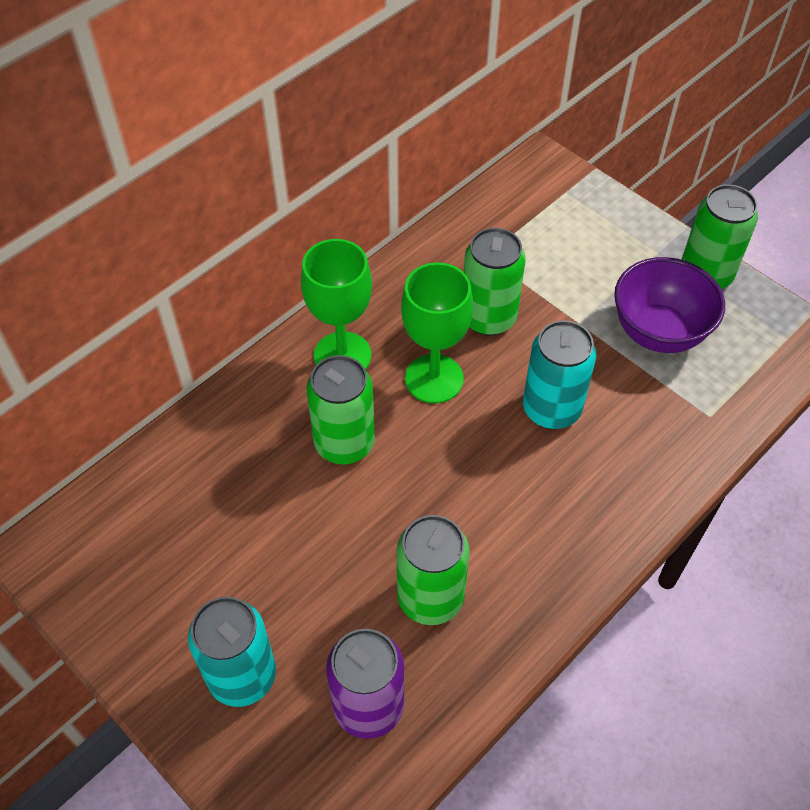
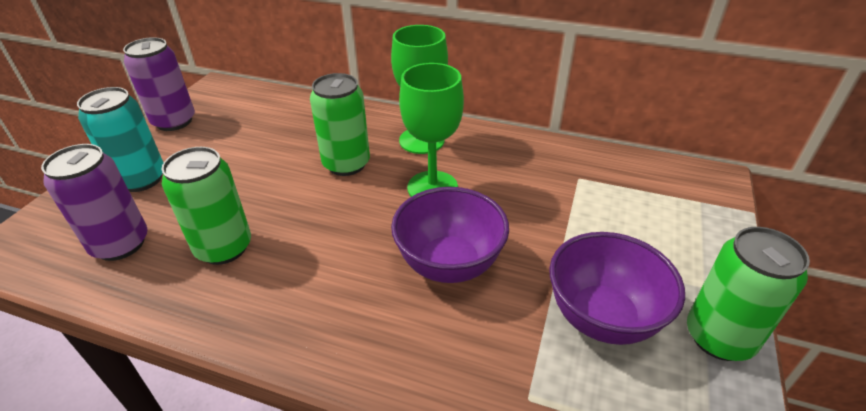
camera: 65 degrees right, 15 degrees down
(111, 622) = (174, 121): none -> purple can
(488, 318) = (516, 197): green can -> none
(551, 409) = (449, 264): turquoise can -> purple bowl

